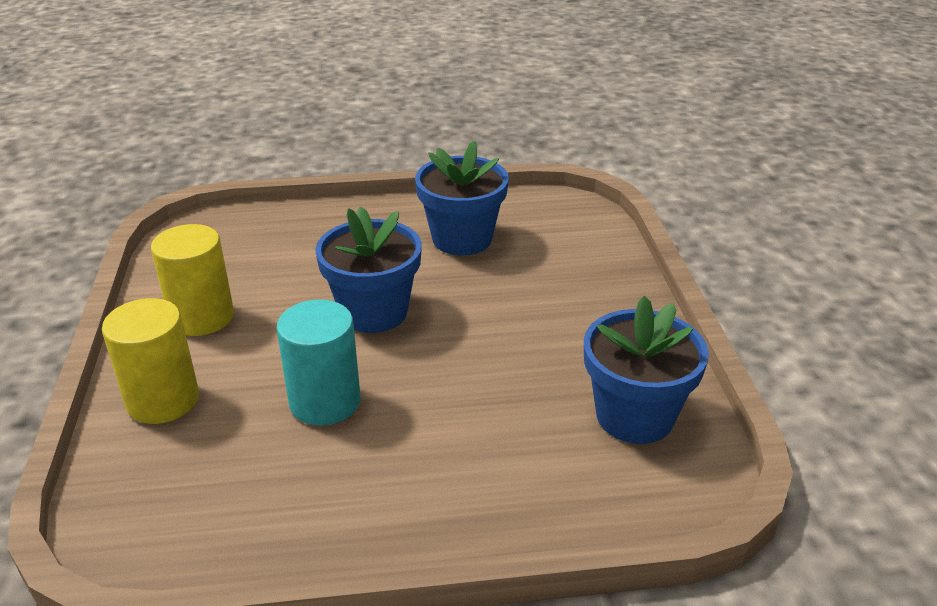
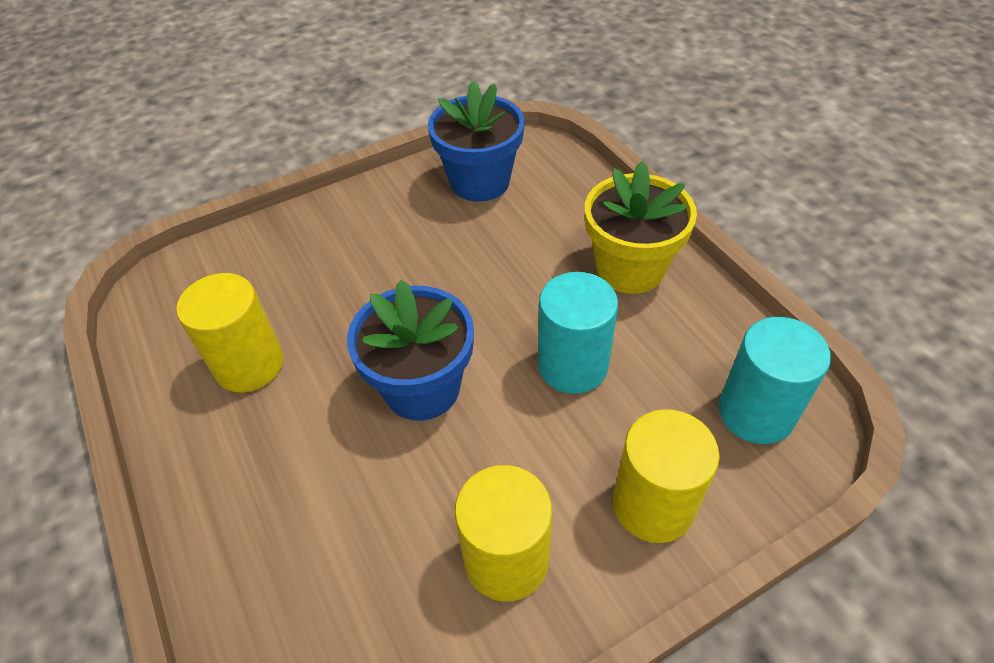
camera: 110 degrees left, 15 degrees up
(169, 506) = (755, 412): none -> turquoise cylinder
(414, 493) = (630, 268): none -> yellow flower pot
(462, 239) = (249, 365): blue flower pot -> yellow cylinder

